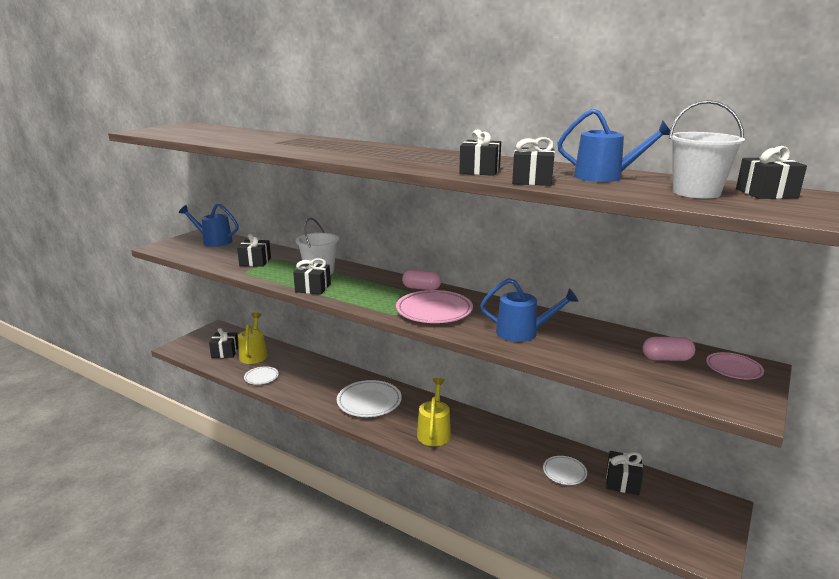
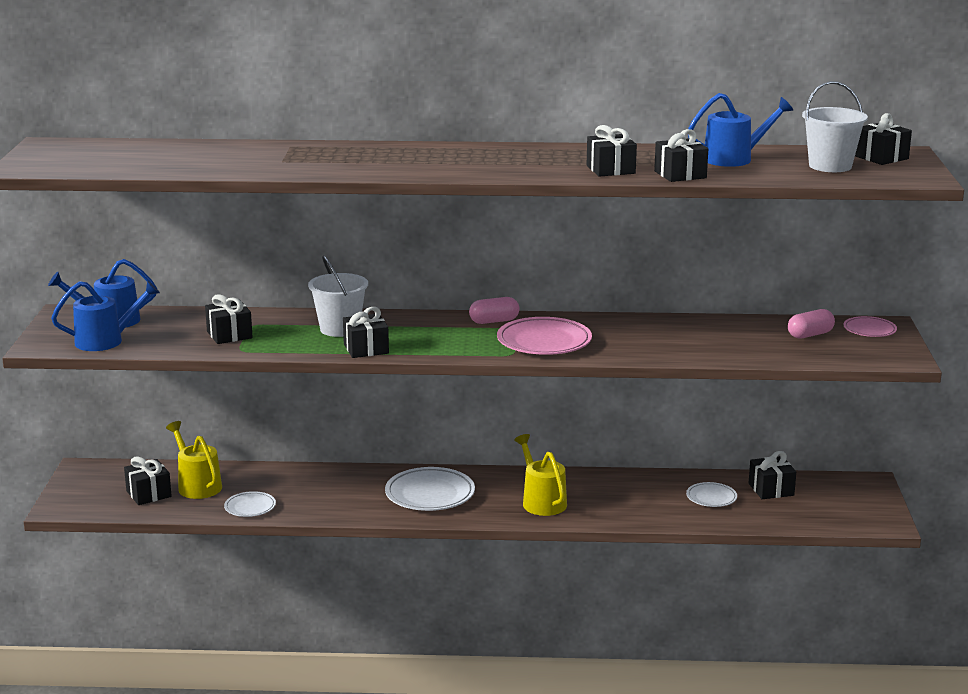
camera: 30 degrees left, 0 degrees up
(522, 333) = (660, 342): blue watering can -> blue watering can (105, 341)

